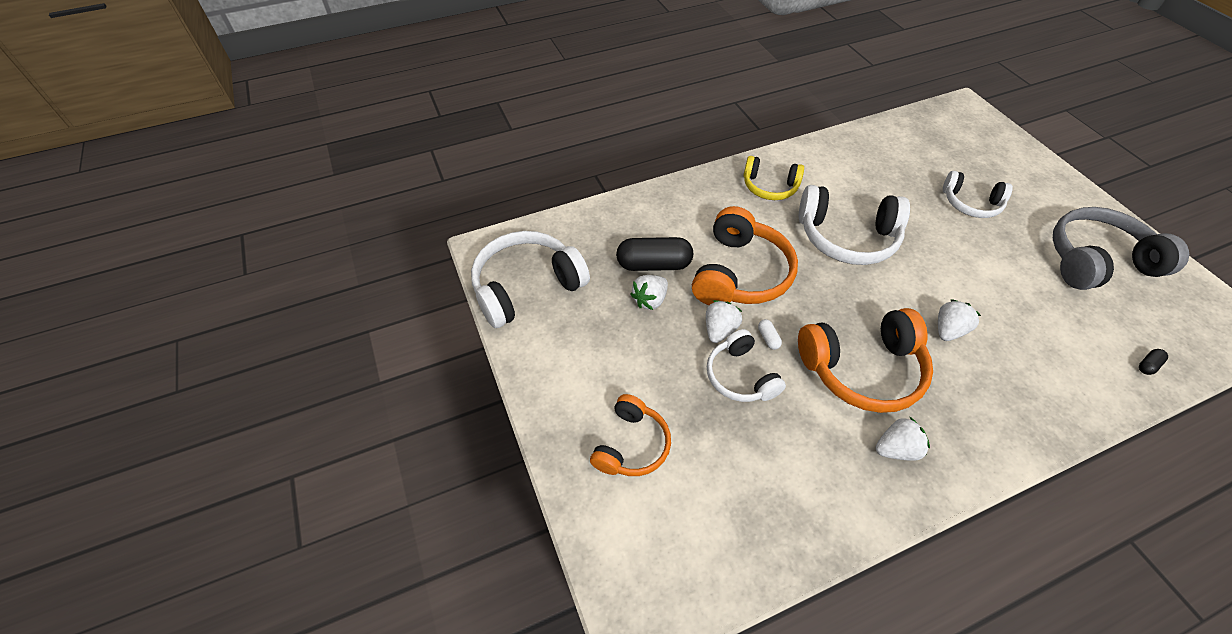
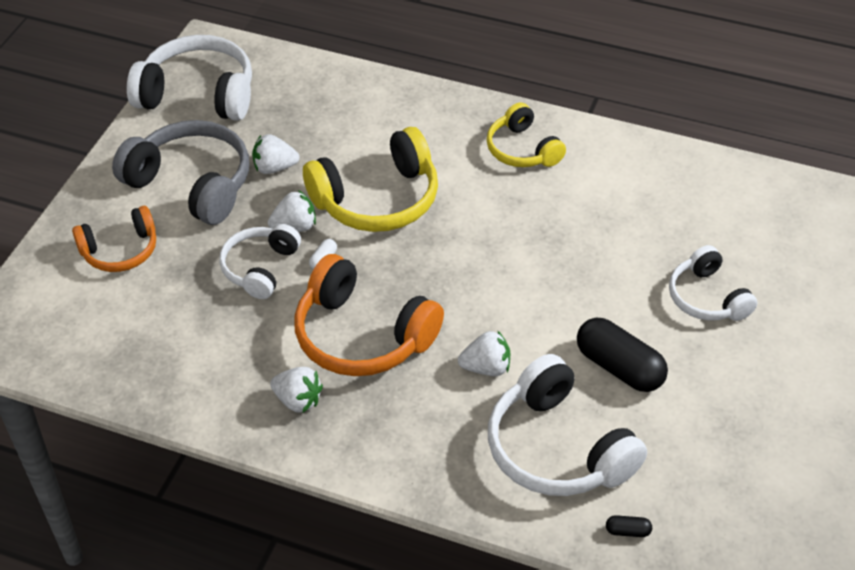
camera: 45 degrees right, 5 degrees down
(654, 264) = (318, 144): black capsule -> black capsule (619, 367)
(740, 273) = (377, 199): orange headphones -> yellow headphones
(846, 237) = (523, 238): white headphones -> white headphones (558, 448)
(1096, 261) = (749, 433): grey headphones -> grey headphones (191, 184)

